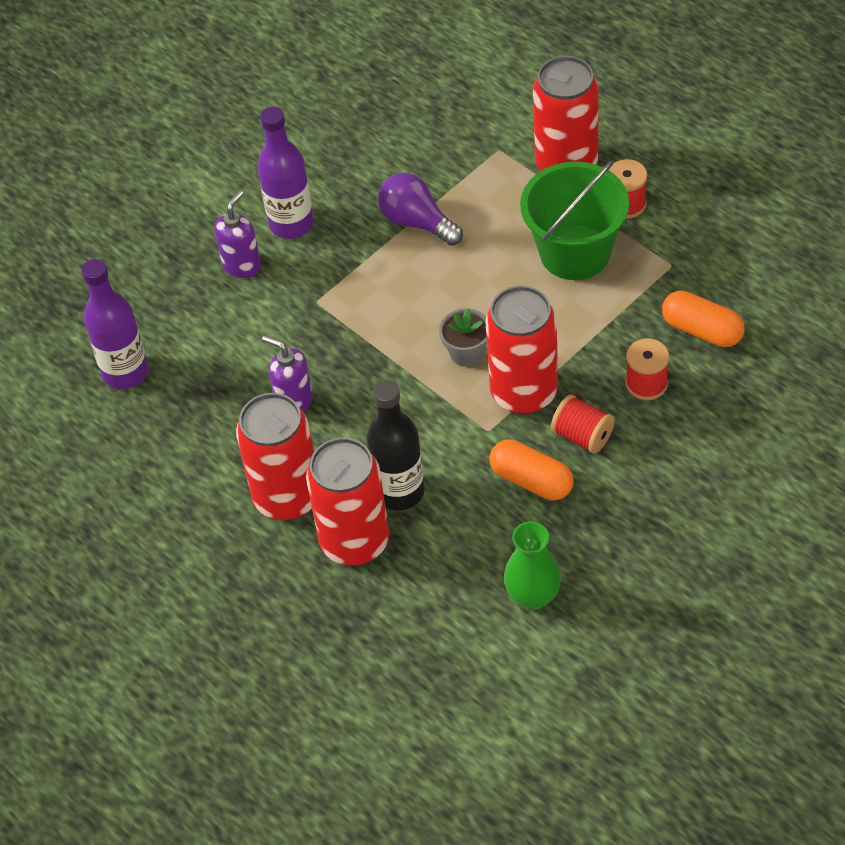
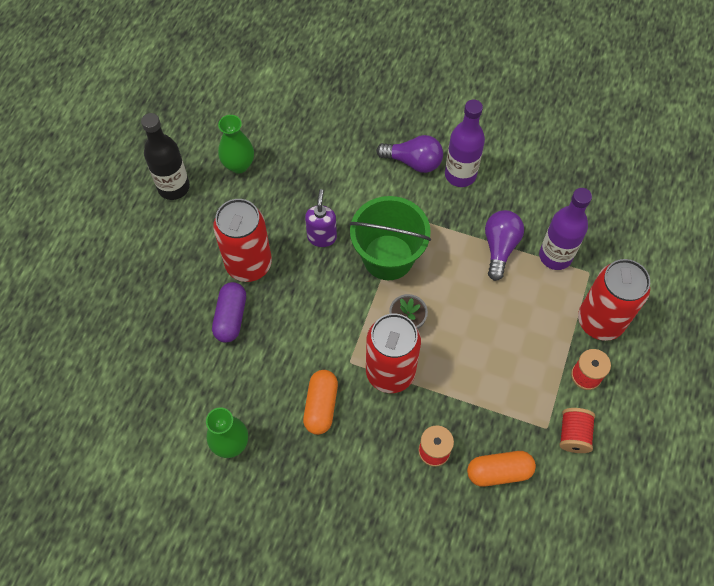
camera: 60 degrees right, 10 degrees up
(124, 462) = (239, 165): none -> green vase
(125, 372) = (303, 136): purple bottle -> purple bottle (555, 256)
(242, 265) = (413, 162): purple soap dispenser -> purple light bulb
(355, 542) = (231, 317): red can -> purple capsule
(400, 491) = (279, 328): black bottle -> black bottle (174, 187)
(575, 252) = (525, 358): green bucket -> green bucket (388, 257)
(582, 436) = (371, 425): red spool -> red spool (573, 434)
(702, 330) = (499, 472): orange capsule -> orange capsule turned 75 degrees clockwise

